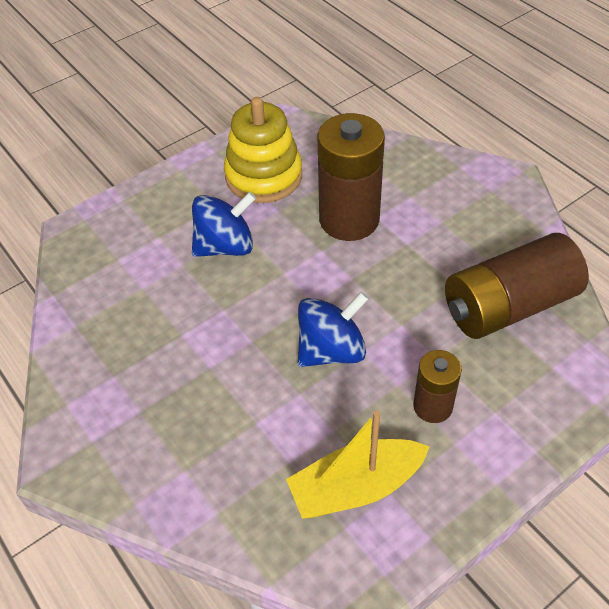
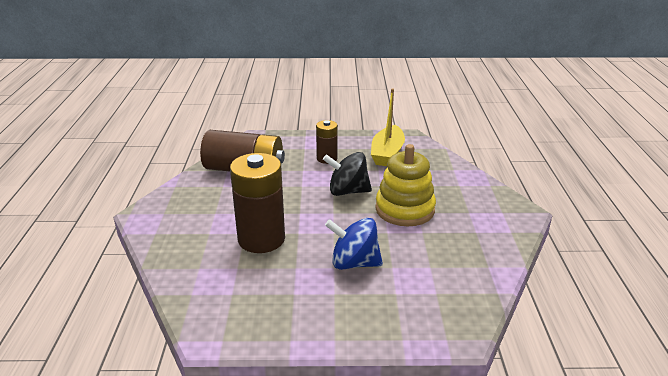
camera: 145 degrees left, 20 degrees down
(264, 176) = (278, 295): yellow stacking toy -> yellow stacking toy (405, 209)
(331, 350) = (347, 191): blue spinning top -> black spinning top
(356, 487) = (387, 153): yellow boat -> yellow boat turned 90 degrees clockwise

